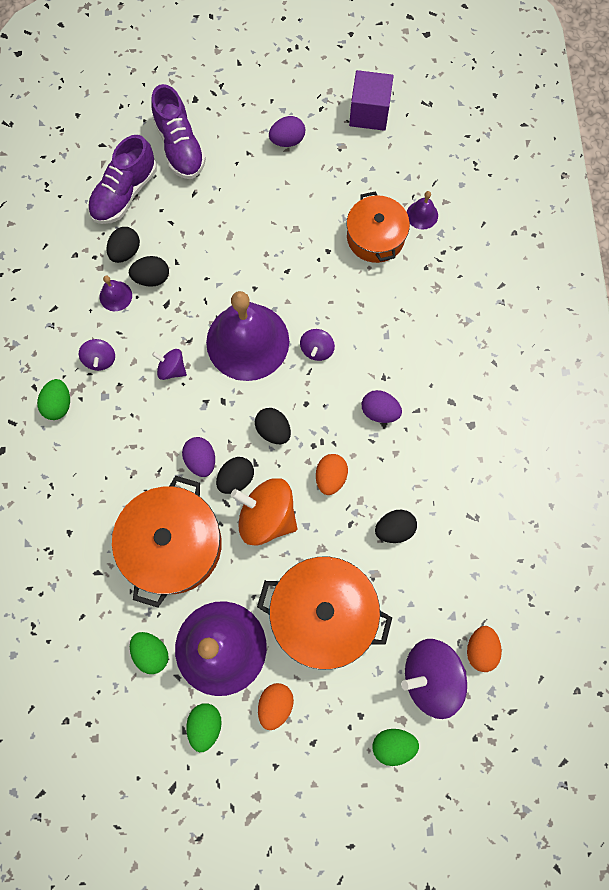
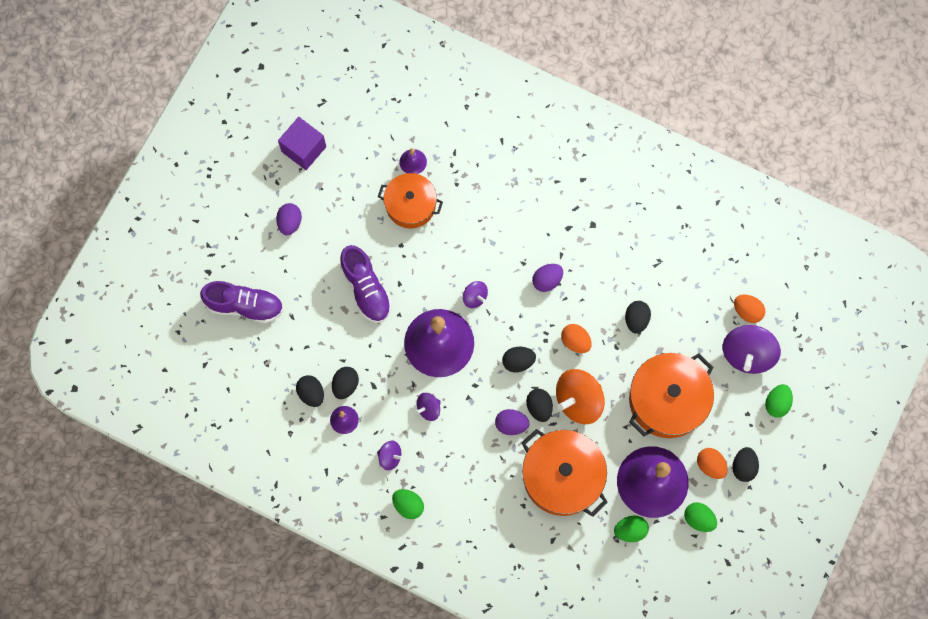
camera: 60 degrees left, 0 degrees up
(125, 194) = (260, 368): purple shoe -> purple shoe (366, 289)
(295, 745) = (743, 466): none -> black egg

